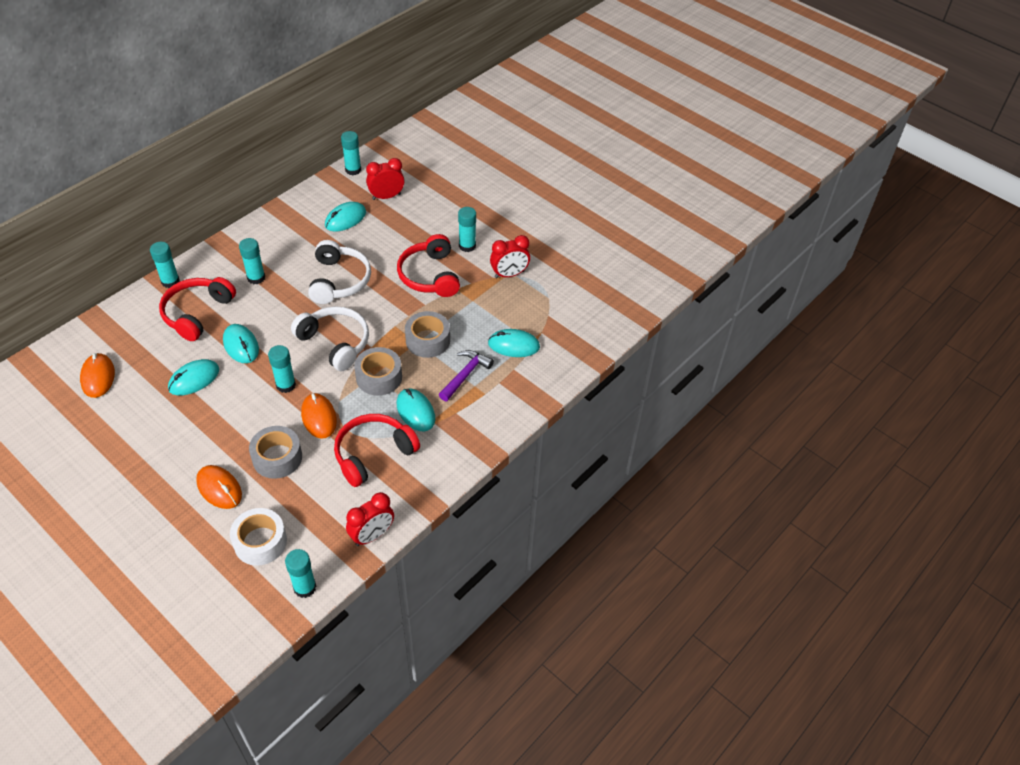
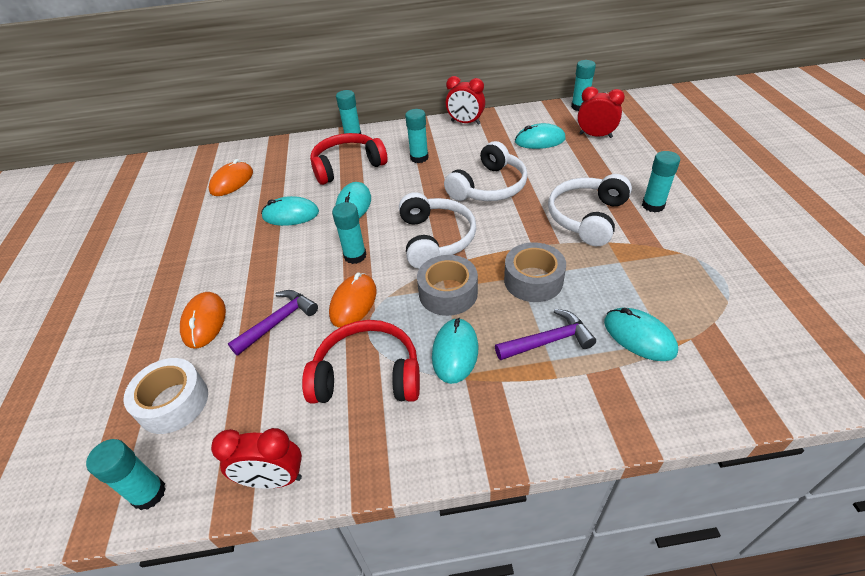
camera: 45 degrees right, 5 degrees down
(277, 458) = (278, 321): grey tape -> purple hammer
(430, 275) = (587, 217): red headphones -> white headphones
(509, 274) = (688, 253): red clock -> red clock (465, 122)

